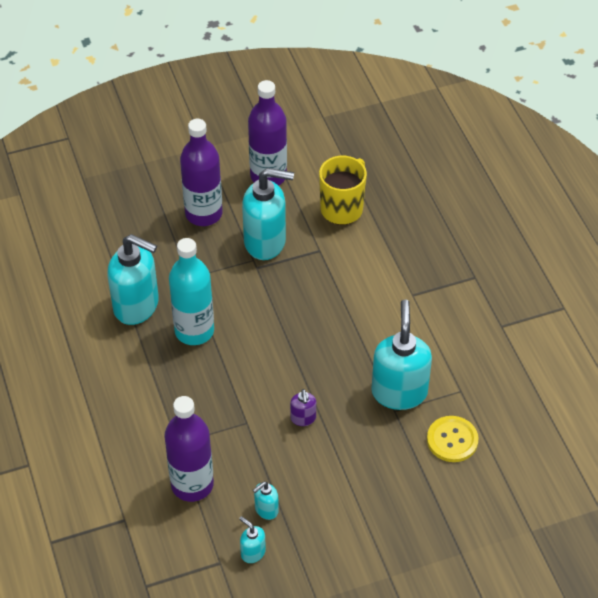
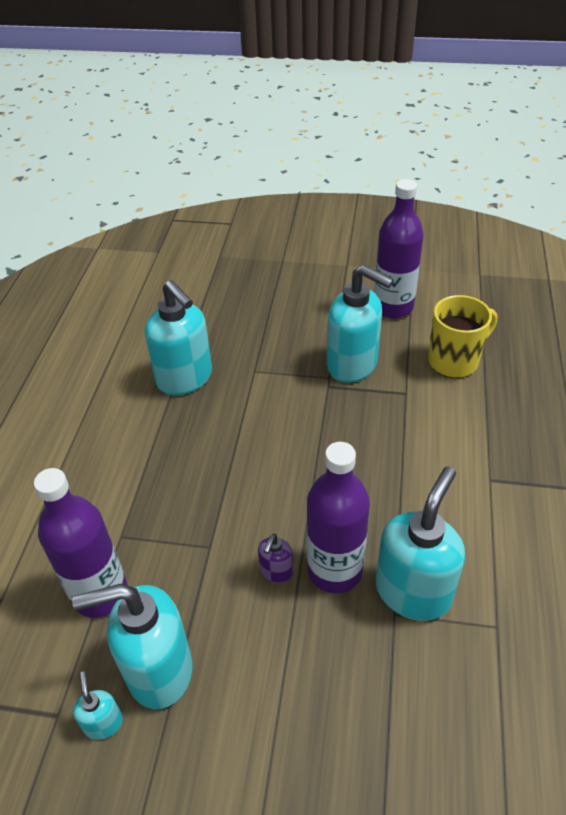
camera: 30 degrees right, 5 degrees down
(194, 331) = (223, 424): turquoise bottle -> none
(203, 214) = (307, 319): purple bottle -> purple bottle (334, 570)
(266, 510) = (158, 670): turquoise soap dispenser -> turquoise soap dispenser, size x2.21
(452, 440) = (452, 692): yellow button -> none

